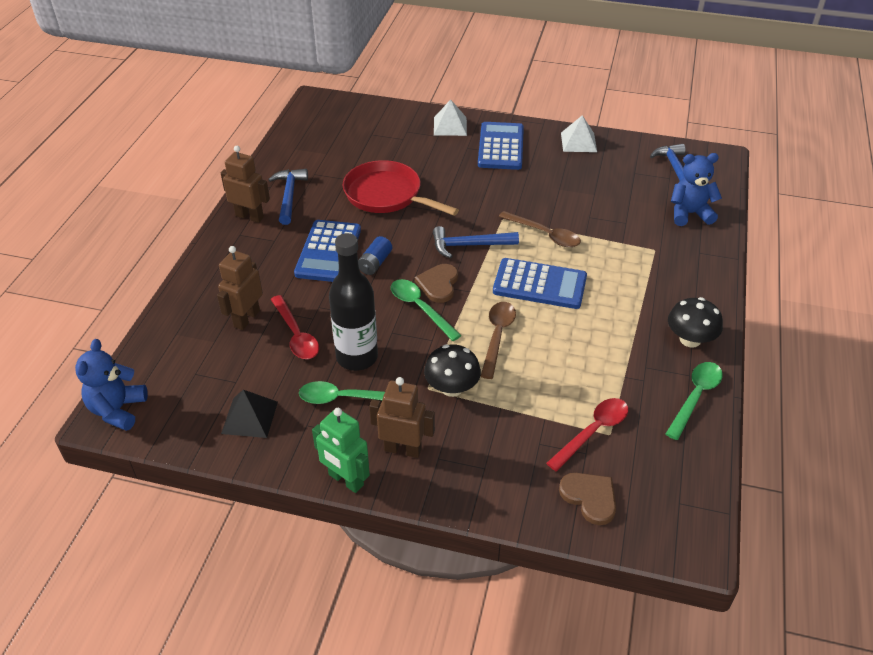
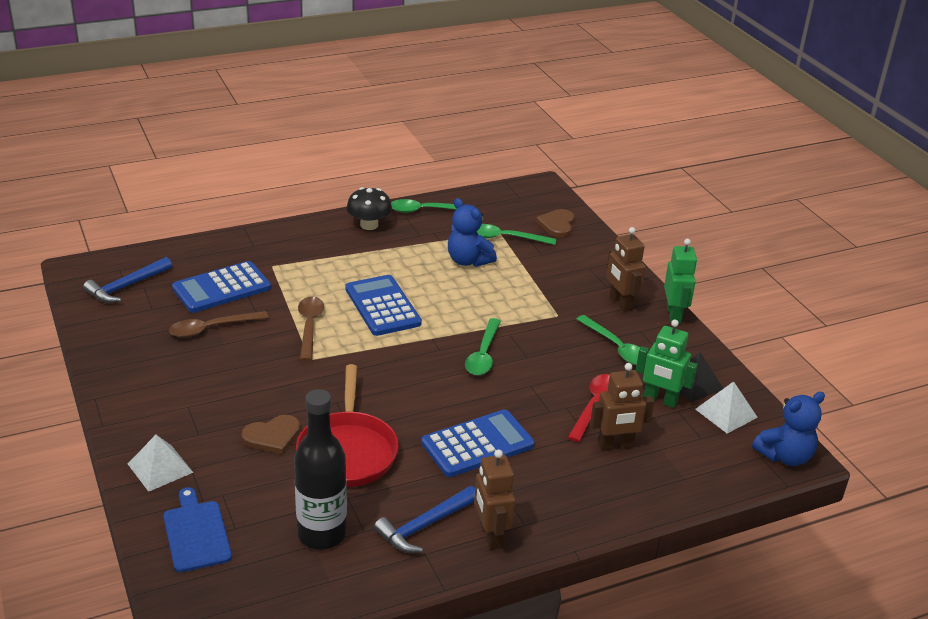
camera: 130 degrees left, 10 degrees down
(257, 379) = (660, 400): none -> green robot
(357, 357) = (574, 361): black bottle -> black bottle (322, 534)
(375, 263) = (459, 406): blue battery -> none
(382, 121) = (196, 533): none -> blue cutting board
(438, 284) = (443, 357): brown heart -> brown heart (272, 436)
(452, 388) = (543, 305): black mushroom -> none
(469, 245) = (371, 362): blue hammer -> none
(497, 336) = (467, 305): brown spoon -> brown spoon (211, 328)
(501, 147) = (175, 409): blue calculator -> blue calculator (221, 288)
(578, 142) = (118, 360): white pyramid -> white pyramid (726, 413)
(593, 432) = (505, 238): red spoon -> green spoon
(689, 214) = (198, 262): blue teddy bear -> blue teddy bear (468, 261)

